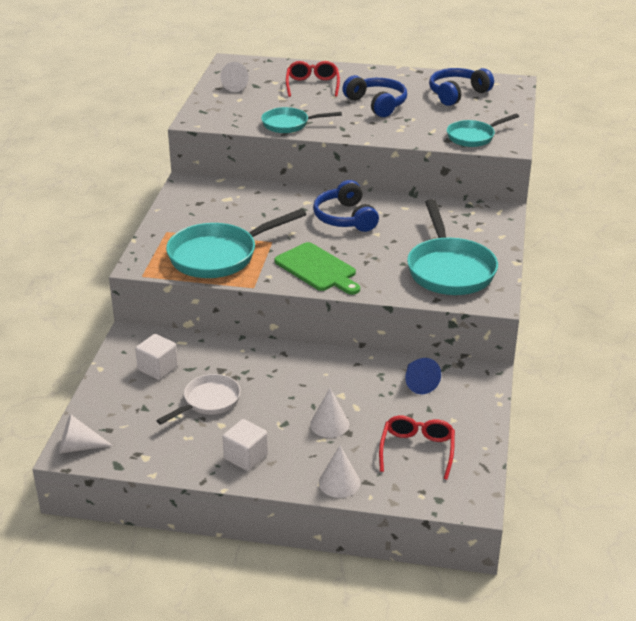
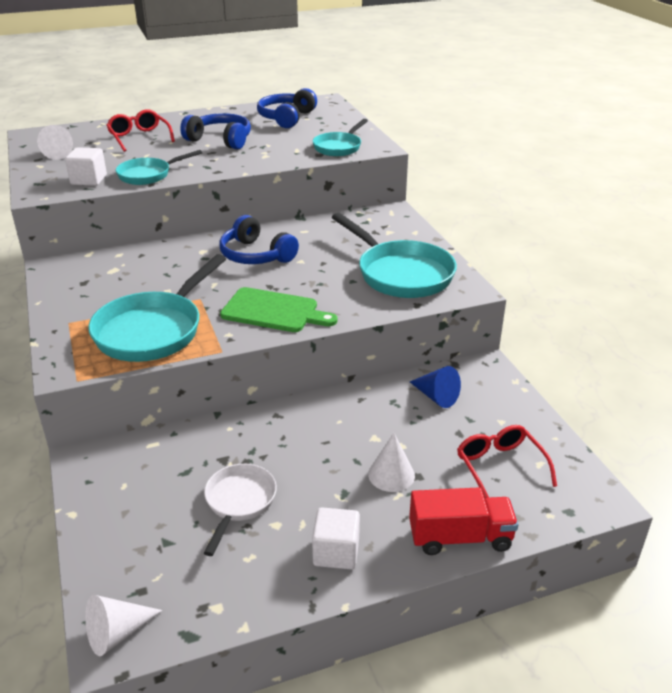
camera: 30 degrees left, 0 degrees up
(158, 368) = (147, 486): white cube -> white cube (89, 180)
(339, 482) = (460, 537): white cone -> red truck

